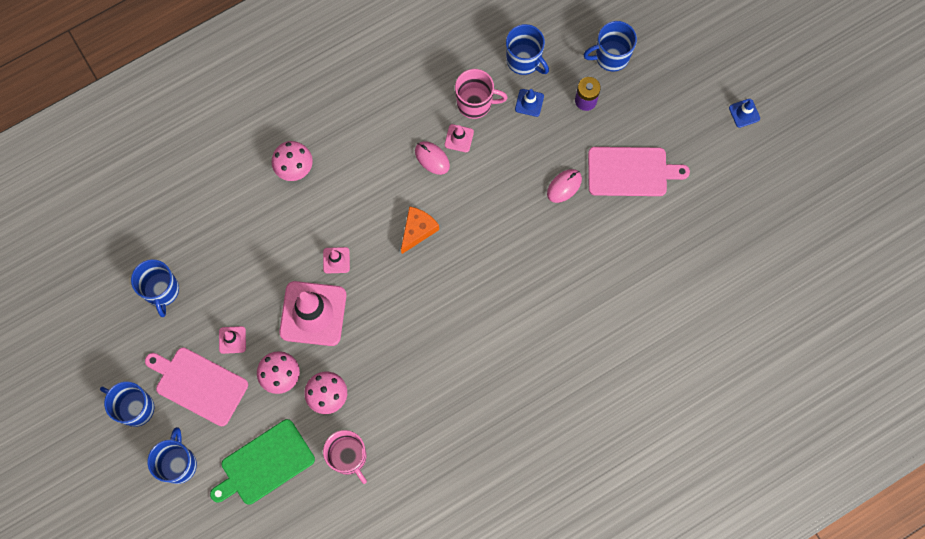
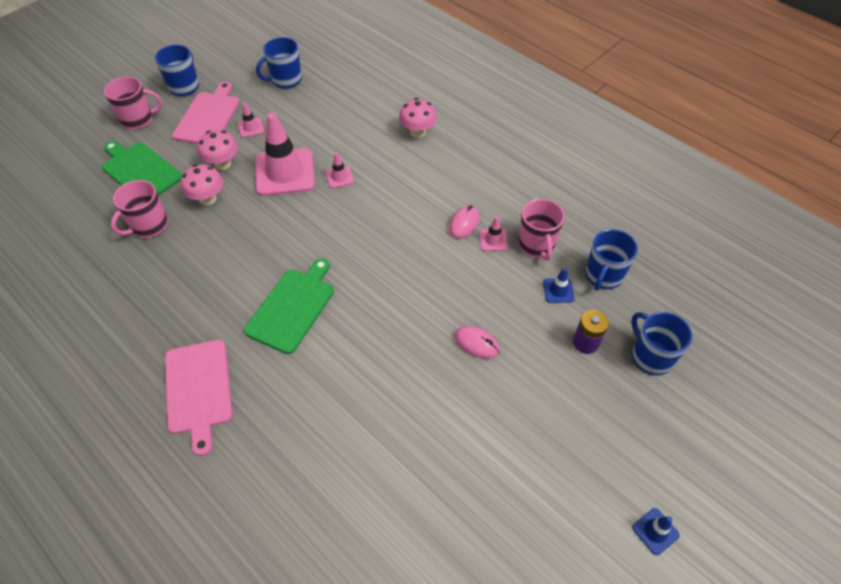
camera: 75 degrees right, 20 degrees down
(178, 464) = (138, 119): blue mug -> pink mug
(417, 230) = (386, 228): orange cheese -> none
(486, 331) = (292, 307): none -> green cutting board
(631, 172) = (519, 409): pink cutting board -> pink cutting board (198, 390)

